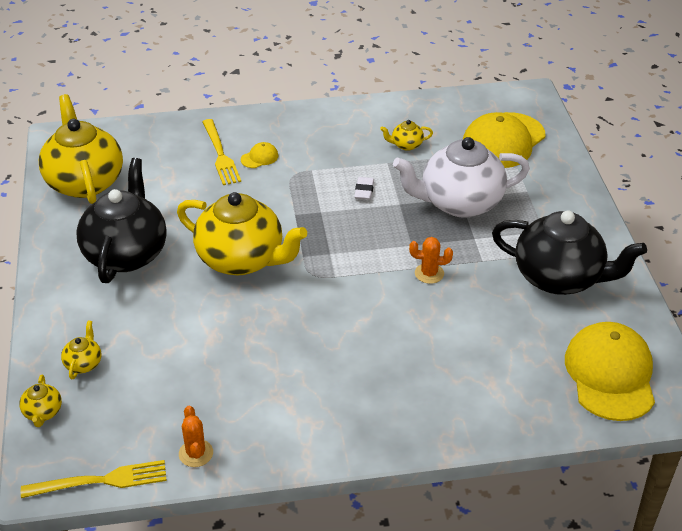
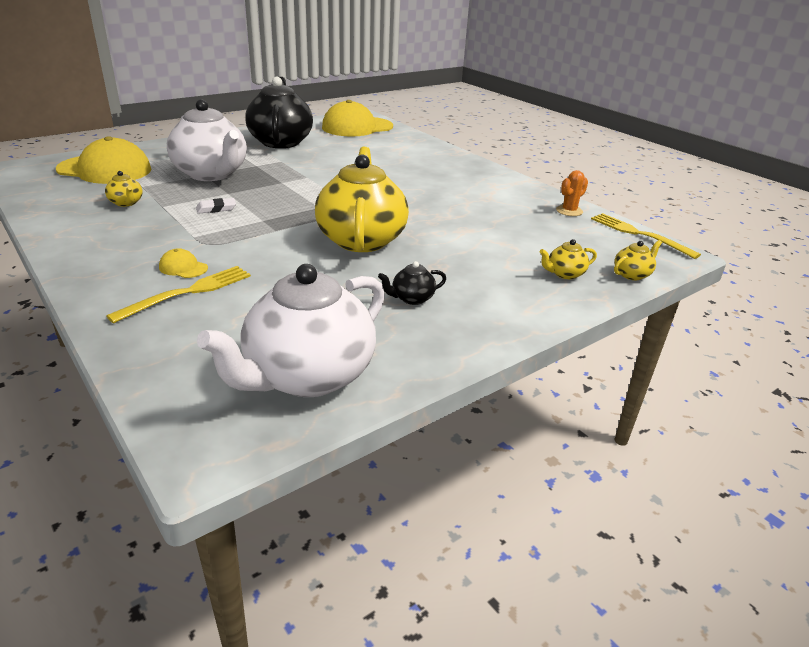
camera: 120 degrees left, 10 degrees down
(84, 182) = (307, 376): yellow teapot -> white teapot
(126, 253) = (412, 298): black teapot -> black teapot, size x0.41
(429, 273) = (311, 173): orange cactus -> none

